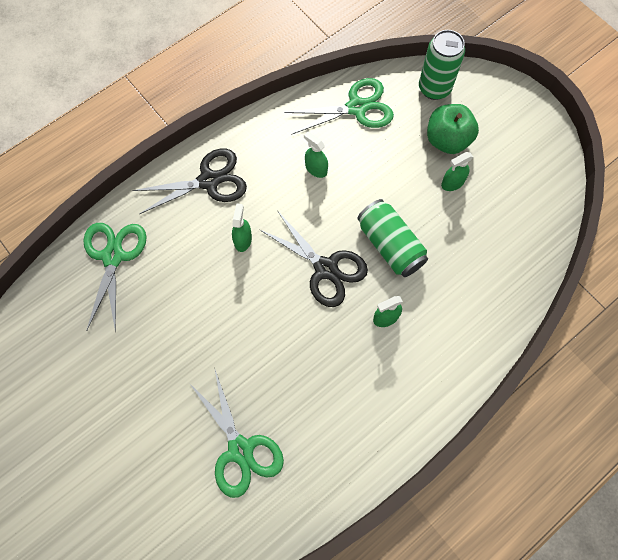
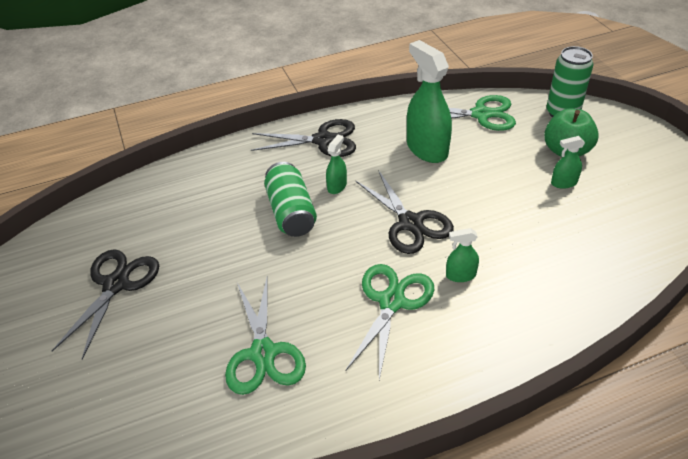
camera: 20 degrees right, 25 degrees down
(74, 415) = (116, 284): none -> black scissors
(113, 256) = (214, 175): green scissors -> green scissors (392, 301)
(316, 169) = (427, 149): green spray bottle -> green spray bottle, size x2.07
(390, 245) = (483, 218): green can -> green can (291, 212)

